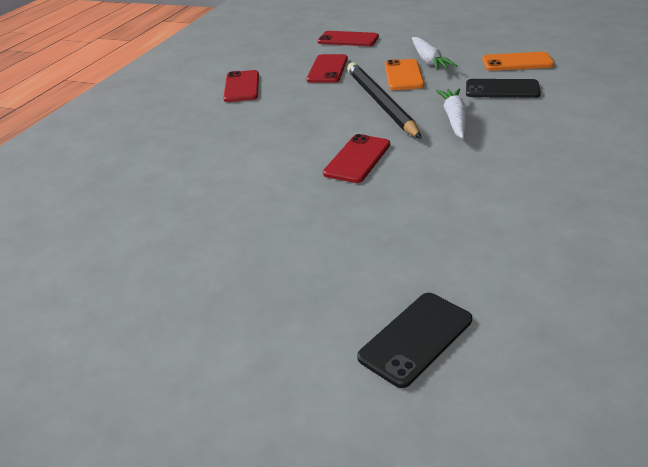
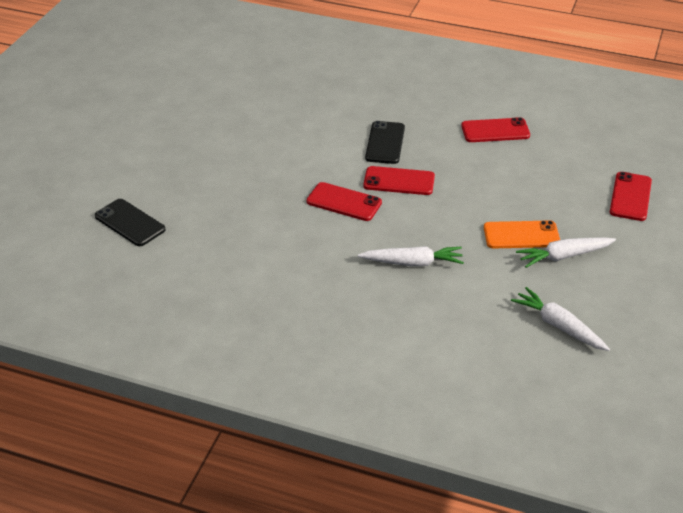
camera: 85 degrees right, 5 degrees up
(327, 69) = (538, 183): red phone -> red phone (399, 181)
(380, 103) = (452, 217): black pencil -> none
(502, 89) = (481, 303): black phone -> black phone (385, 143)
(517, 62) = (559, 326): orange phone -> white carrot

